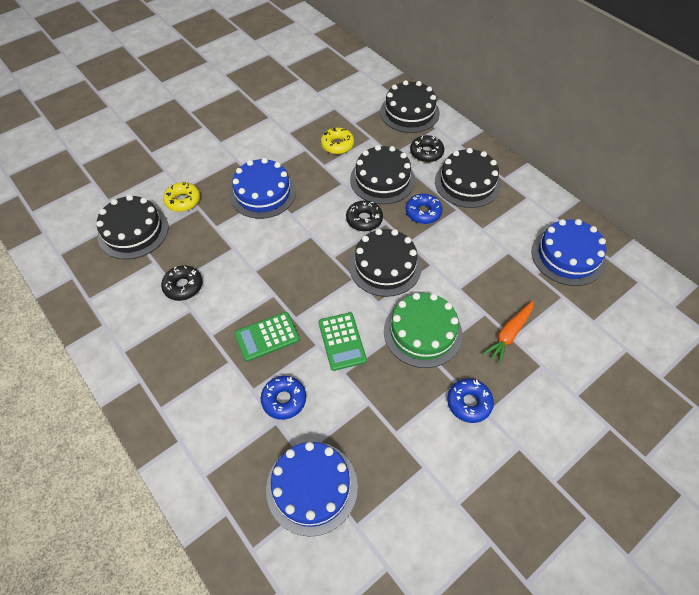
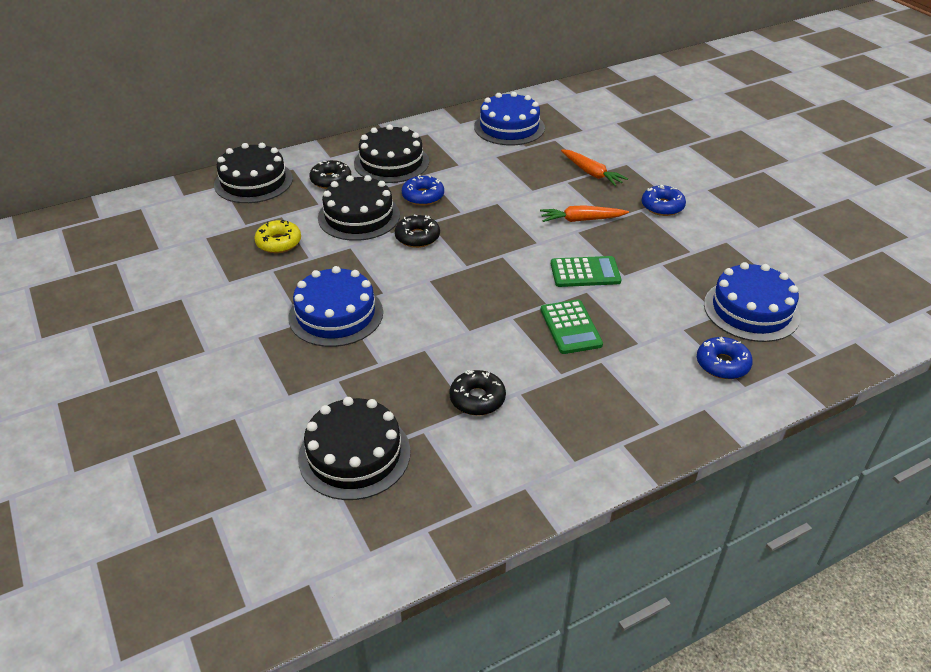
camera: 80 degrees left, 15 degrees down
(183, 201) = (314, 396): yellow donut -> none
(284, 400) = (654, 320): blue donut -> blue donut (722, 364)
(385, 266) = (490, 231): black cake -> none
(422, 332) = (581, 220): green cake -> orange carrot

